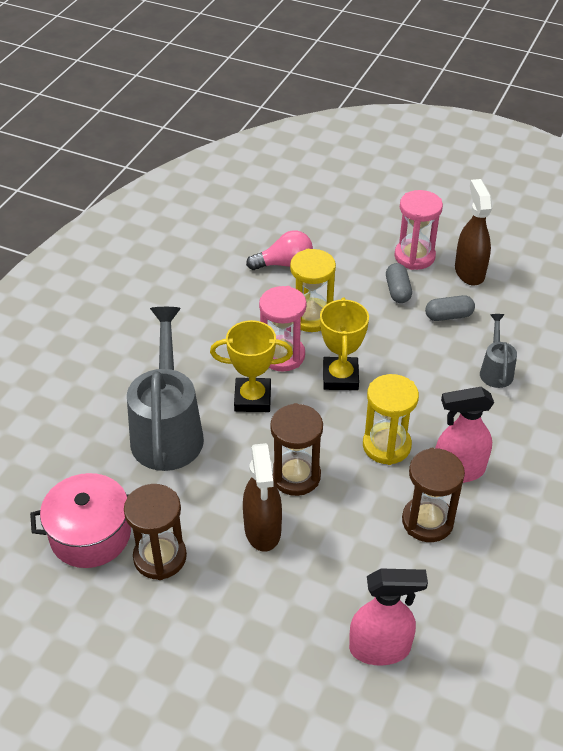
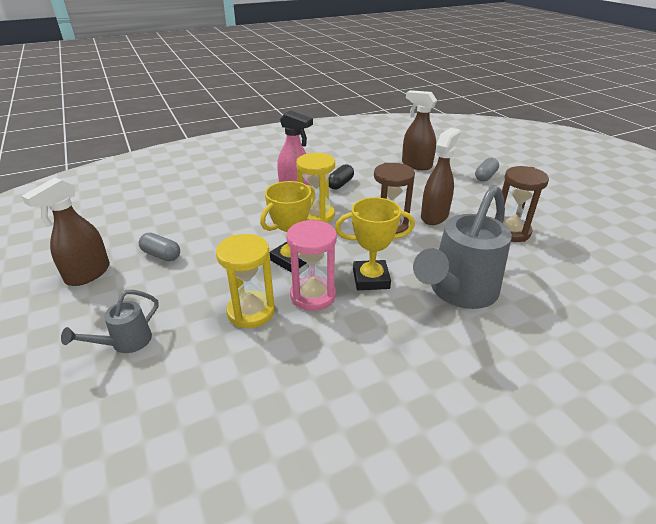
camera: 140 degrees left, 10 degrees down
(90, 535) = (557, 260): pink pot -> none
(252, 399) = (371, 279): yellow trophy -> yellow trophy turned 45 degrees counterclockwise
(284, 264) = (197, 382): pink light bulb -> none
(380, 648) = (416, 165): pink spray bottle -> brown spray bottle
(397, 291) = (157, 292): grey capsule -> grey capsule (485, 176)
(414, 256) = (92, 311): pink hourglass -> none
(427, 521) = (340, 184): brown hourglass -> black capsule
(495, 370) = (197, 215): grey watering can -> grey watering can (125, 343)

